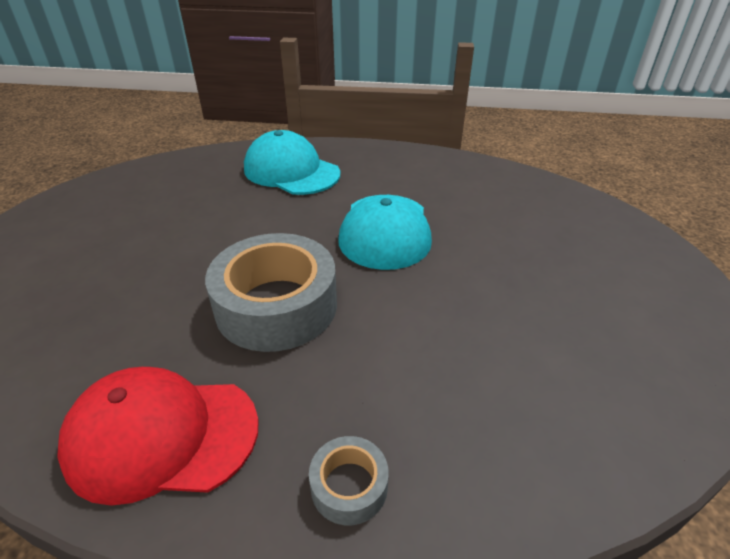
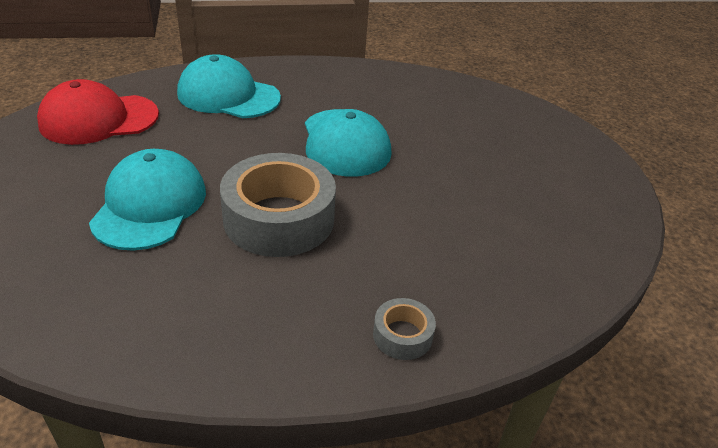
camera: 20 degrees left, 0 degrees up
(159, 271) = (149, 205): none -> turquoise cap
(161, 435) = (235, 332): red cap -> red cap (99, 119)

